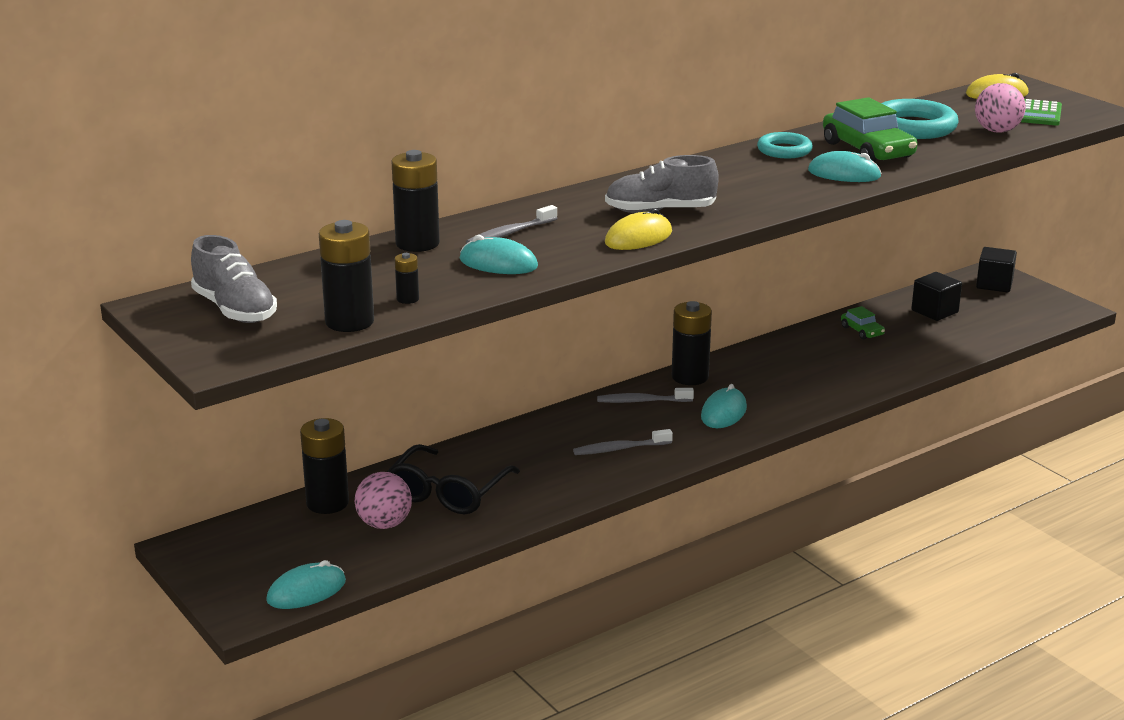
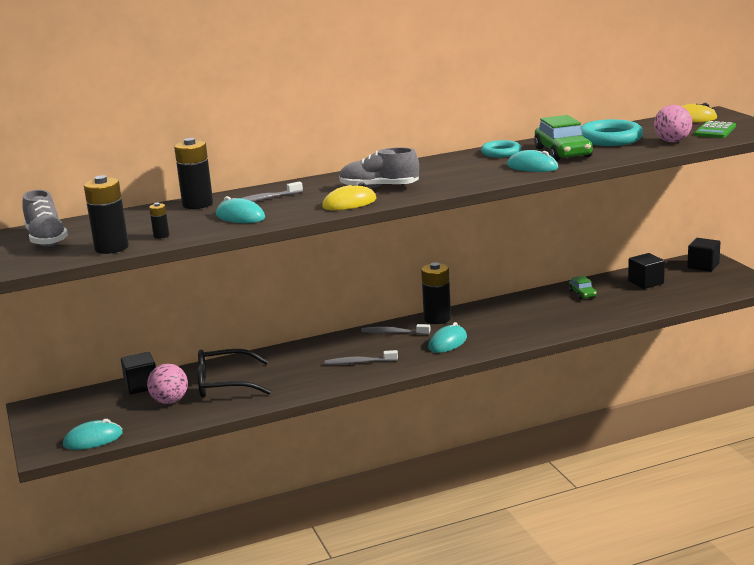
camera: 15 degrees right, 5 degrees down
(327, 503) = (141, 386): black battery -> black cube
(448, 492) = (224, 384): black glasses -> black glasses turned 45 degrees clockwise

